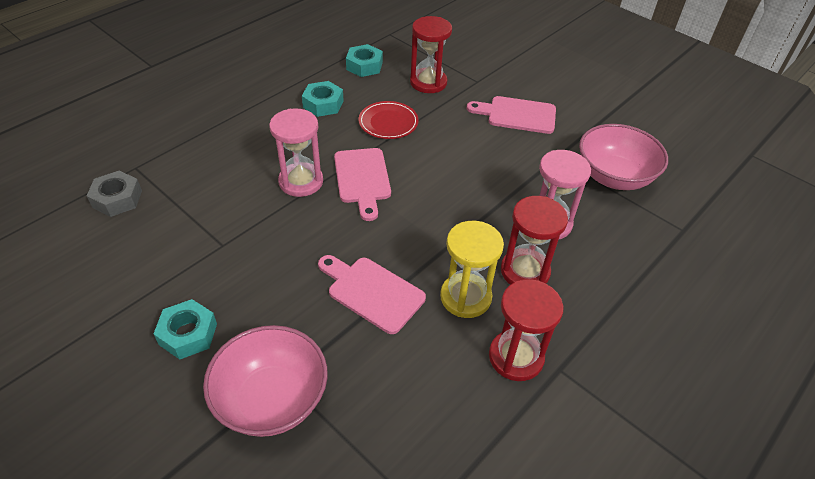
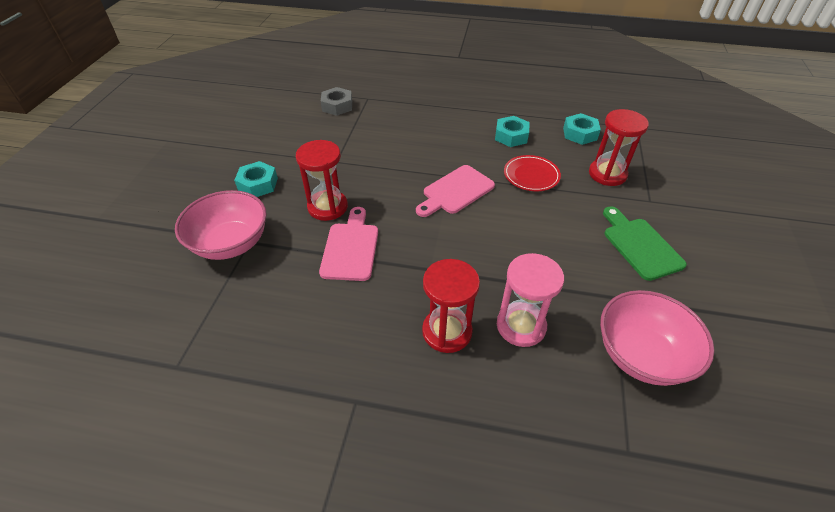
camera: 60 degrees right, 0 degrees up
(301, 181) = (422, 165): pink hourglass -> none
(465, 297) = (387, 303): yellow hourglass -> none
(516, 357) = (348, 363): red hourglass -> red hourglass (327, 207)
(517, 115) = (640, 245): pink cutting board -> green cutting board

